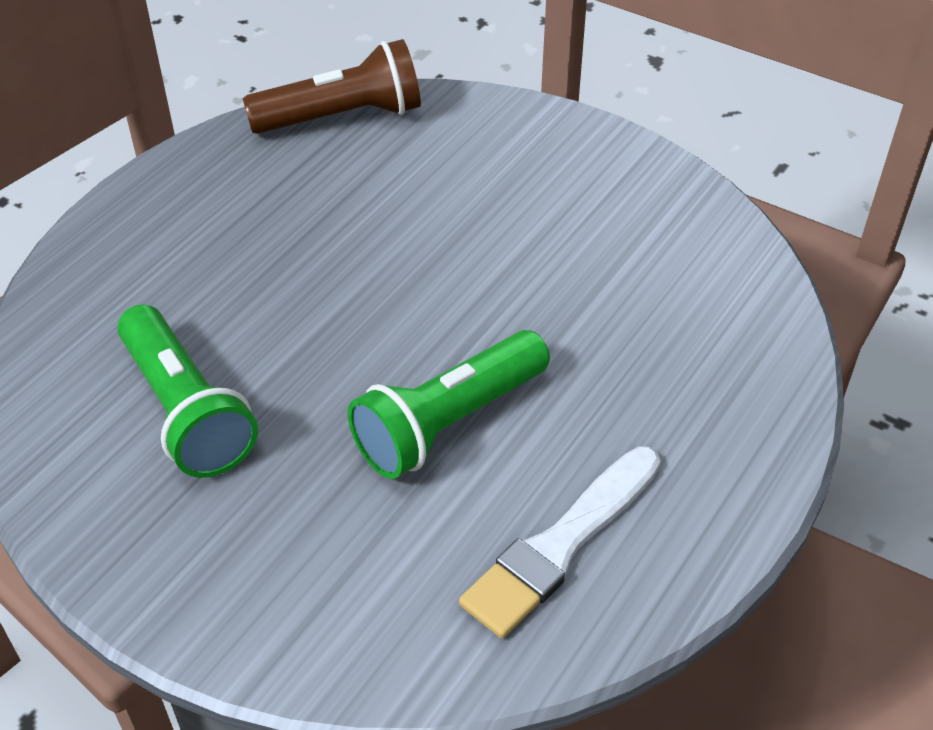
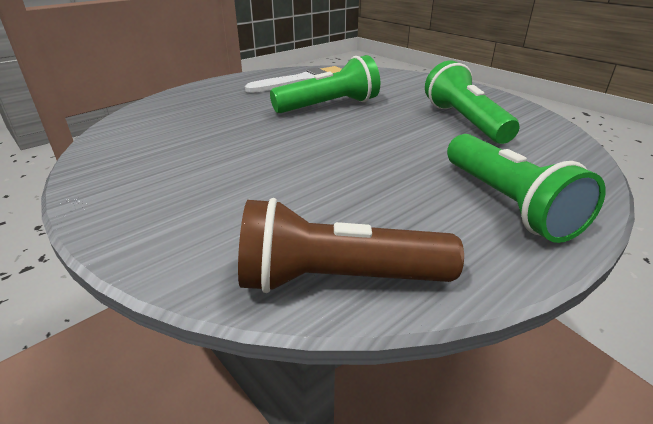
camera: 165 degrees left, 15 degrees down
(175, 224) = (507, 203): none -> green flashlight

